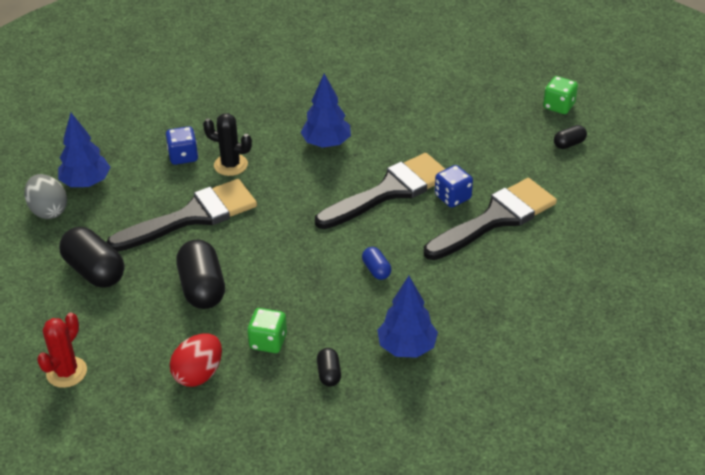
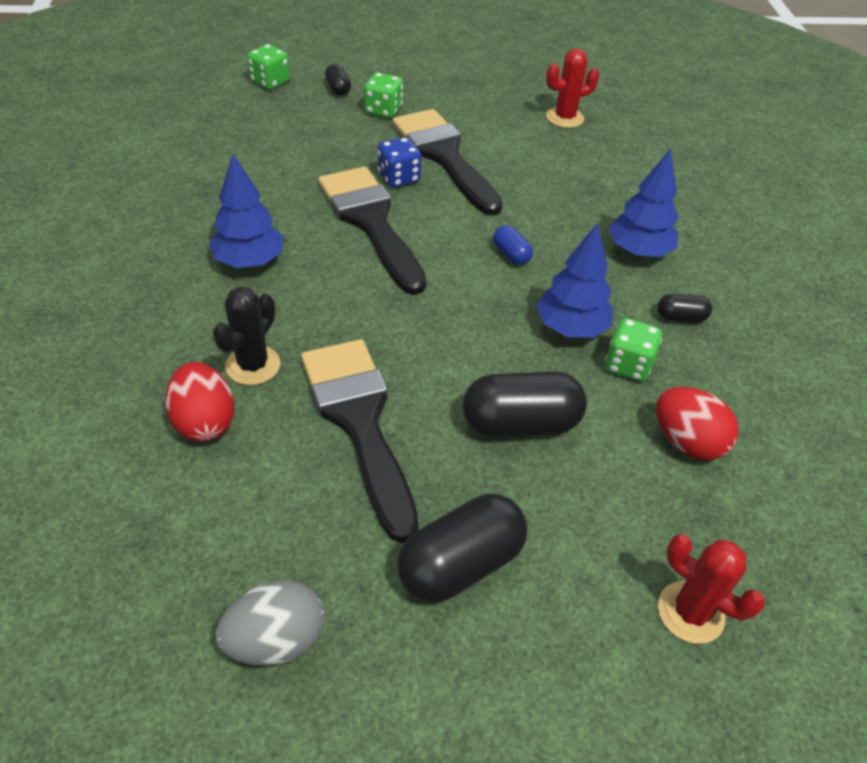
camera: 85 degrees left, 5 degrees up
(86, 183) = (216, 571): blue tree -> blue tree (571, 328)
(183, 156) = (204, 422): blue dice -> red egg
(376, 270) = (511, 254): blue capsule -> blue capsule turned 75 degrees clockwise
(549, 174) = (383, 110): none -> green dice
(600, 291) = (564, 118): none -> red cactus

